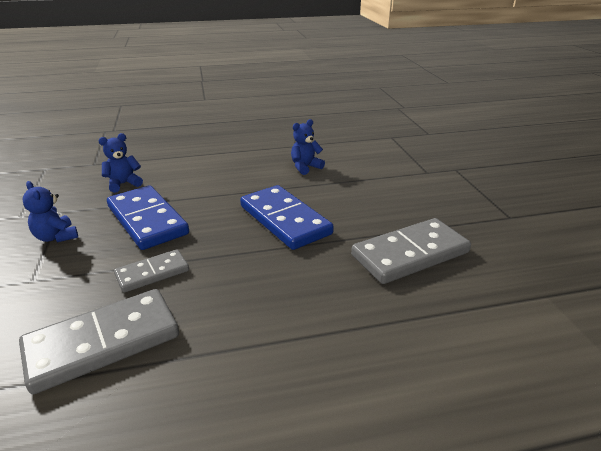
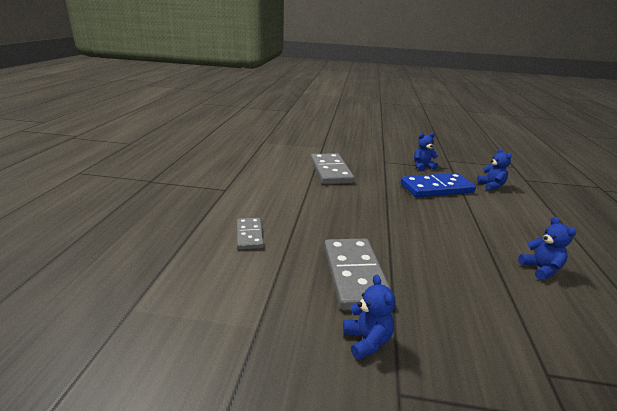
camera: 110 degrees right, 5 degrees down
(152, 273) = (377, 184): grey domino -> grey domino (249, 235)
(284, 220) = (426, 233): blue domino -> none
(484, 235) = (367, 341): none -> blue teddy bear

